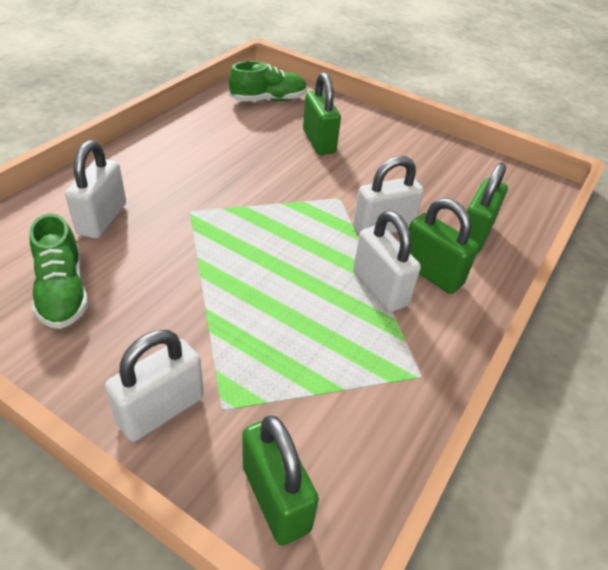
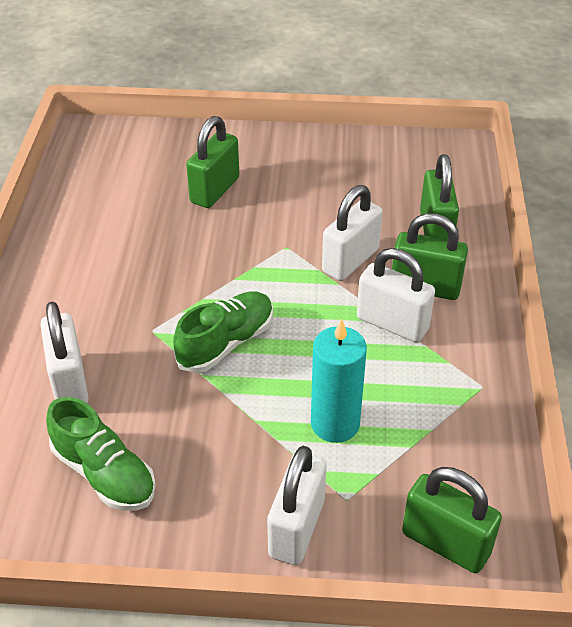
camera: 25 degrees left, 0 degrees up
(266, 342) = (335, 423): none -> turquoise candle
(268, 100) = (118, 160): green shoe -> green shoe (226, 343)
(319, 141) = (215, 190): green padlock -> green padlock turned 75 degrees clockwise

